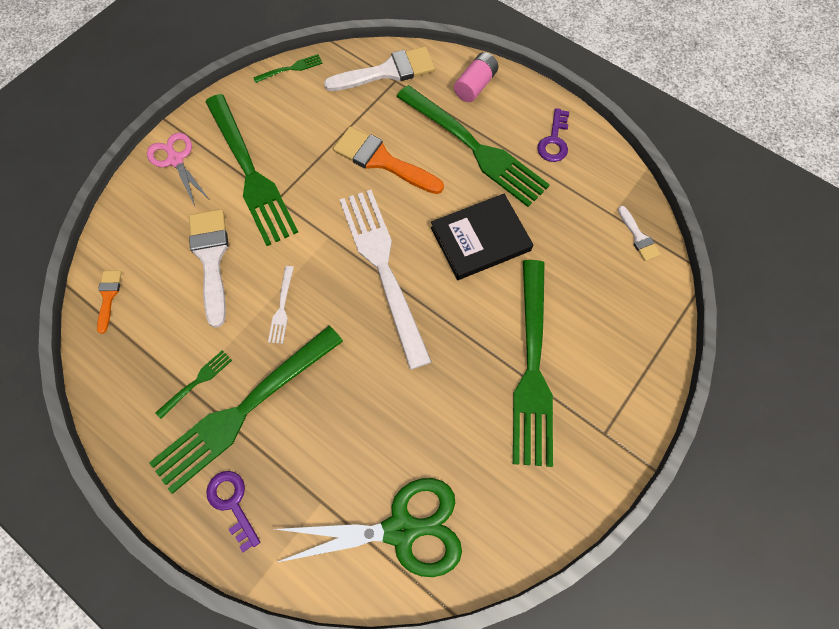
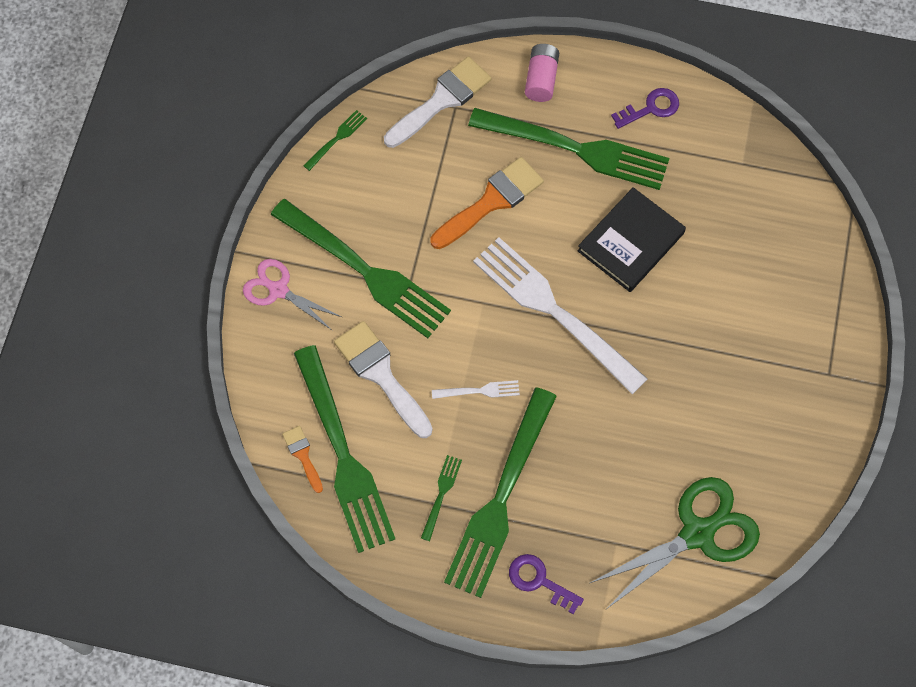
camera: 25 degrees left, 0 degrees up
(282, 307) = (479, 391): white fork -> white fork turned 75 degrees counterclockwise
(382, 160) = (491, 201): orange brush -> orange brush turned 135 degrees clockwise
(532, 367) = (739, 343): green fork -> green fork (343, 455)
(554, 140) = (650, 108): purple key -> purple key turned 105 degrees counterclockwise
(638, 237) = (776, 176): white brush -> none

